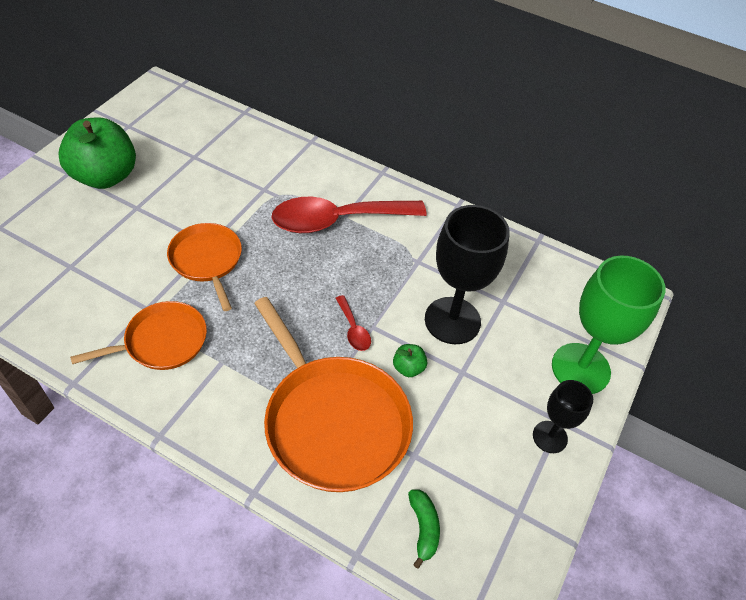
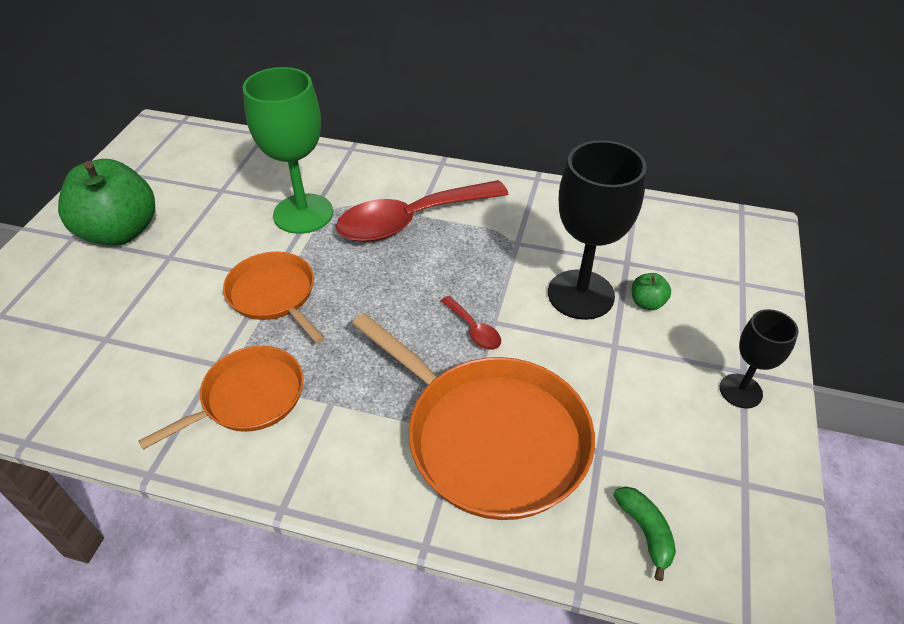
camera: 10 degrees left, 5 degrees down
(408, 368) = (553, 356): green apple -> green apple (647, 303)
(580, 368) = (740, 311): green goblet -> green goblet (303, 214)

